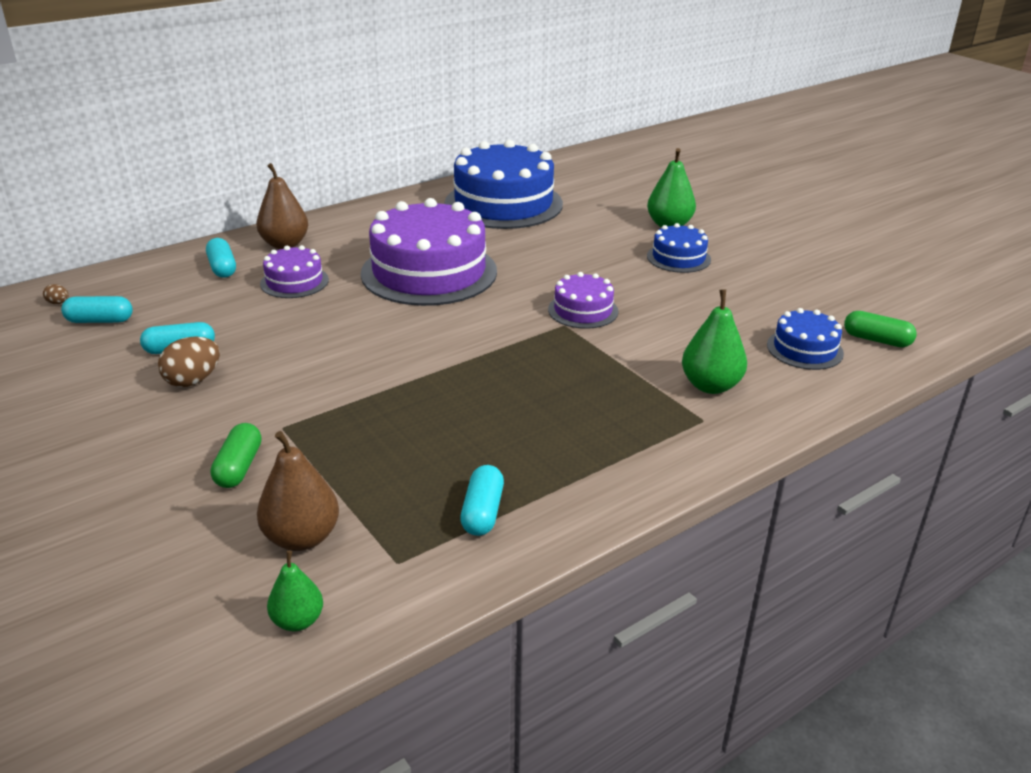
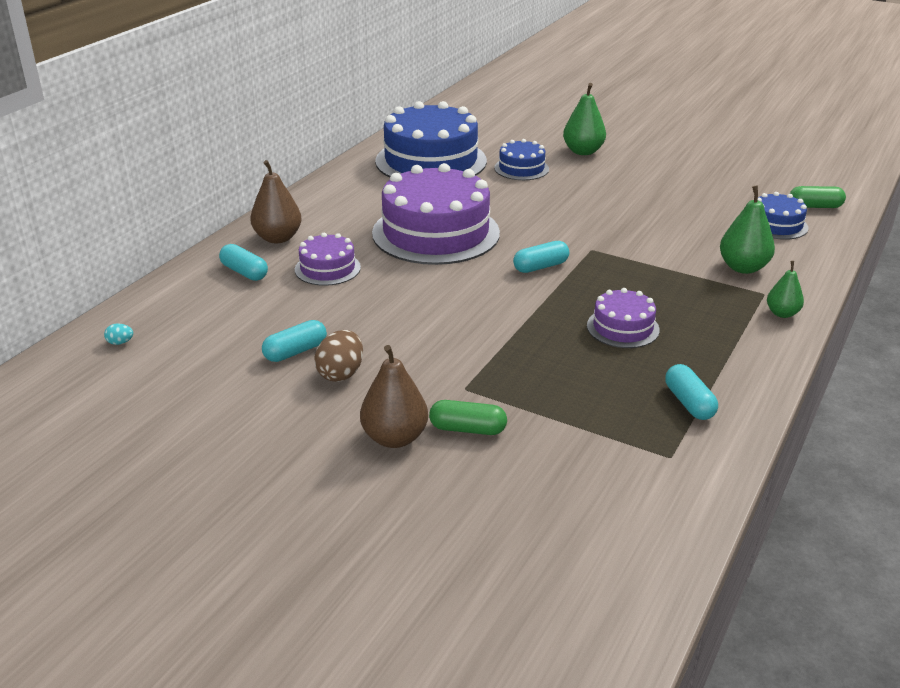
camera: 25 degrees left, 0 degrees up
(58, 303) = (120, 342): brown egg -> turquoise egg
(100, 321) = (184, 347): turquoise capsule -> turquoise capsule (540, 267)
(239, 467) = (467, 429): green capsule -> green capsule turned 60 degrees counterclockwise
(298, 621) = (648, 520): green pear -> green pear (782, 313)
(302, 538) = (581, 463): brown pear -> brown pear (394, 438)
(583, 310) = (593, 234): purple cake -> purple cake (623, 327)
(678, 258) = (618, 176): blue cake -> blue cake (521, 168)

